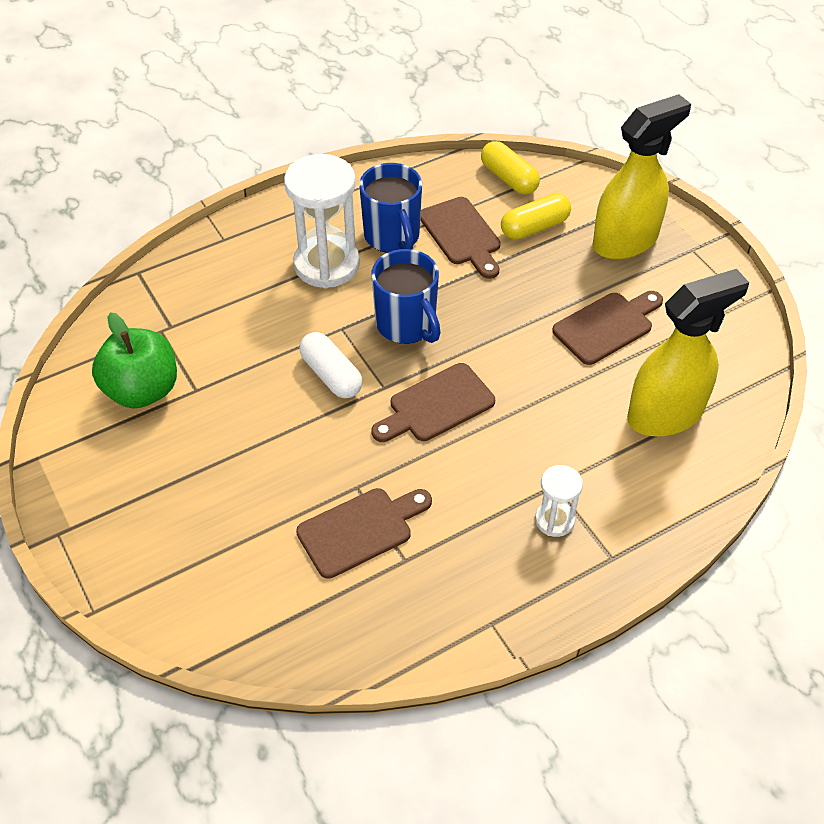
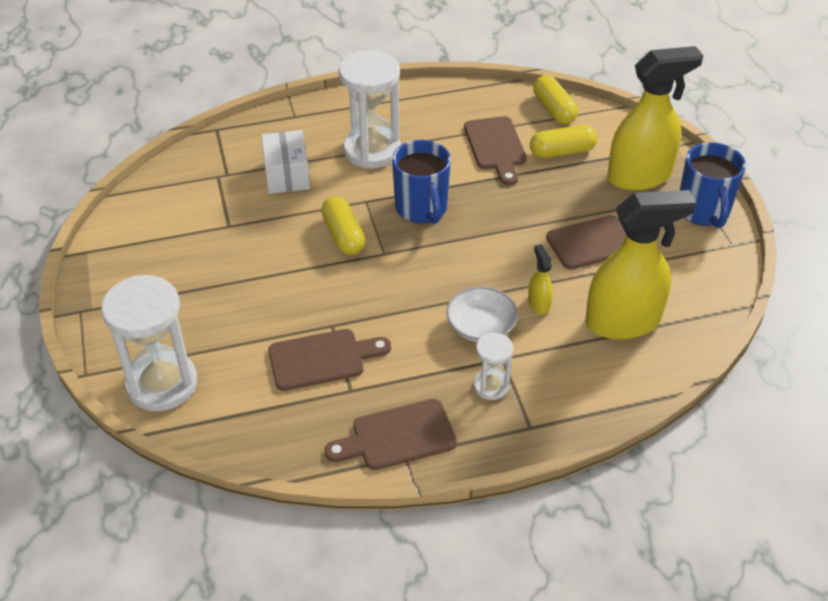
camera: 15 degrees right, 5 degrees down
(142, 390) = (186, 218): green apple -> none
(188, 602) = (162, 384): none -> white hourglass
(240, 313) = (287, 175): none -> white box
(331, 375) = (343, 235): white capsule -> yellow capsule
(392, 236) = (435, 138): blue mug -> blue mug (703, 211)
(436, 405) = (423, 276): brown cutting board -> brown cutting board (397, 437)
(520, 452) = (481, 326): none -> white bowl
(571, 412) = (538, 303): none -> yellow spray bottle

